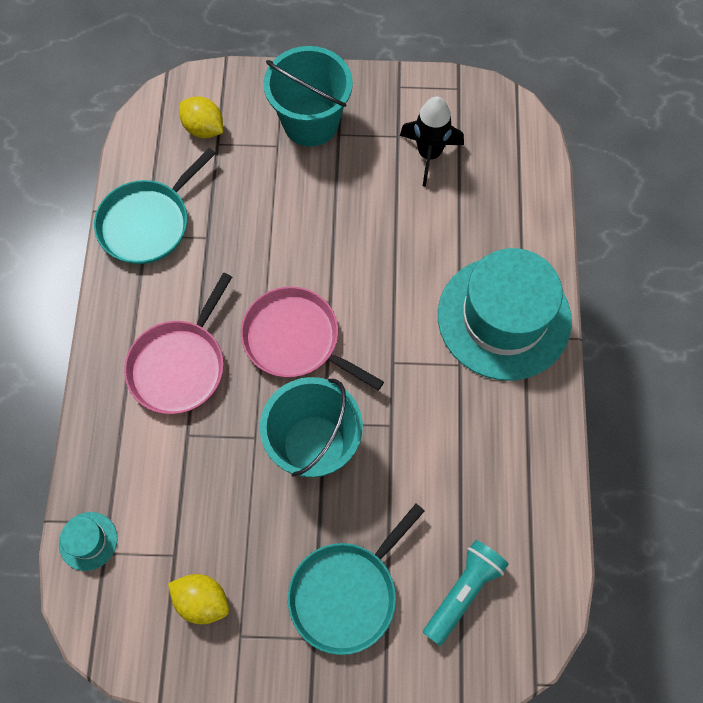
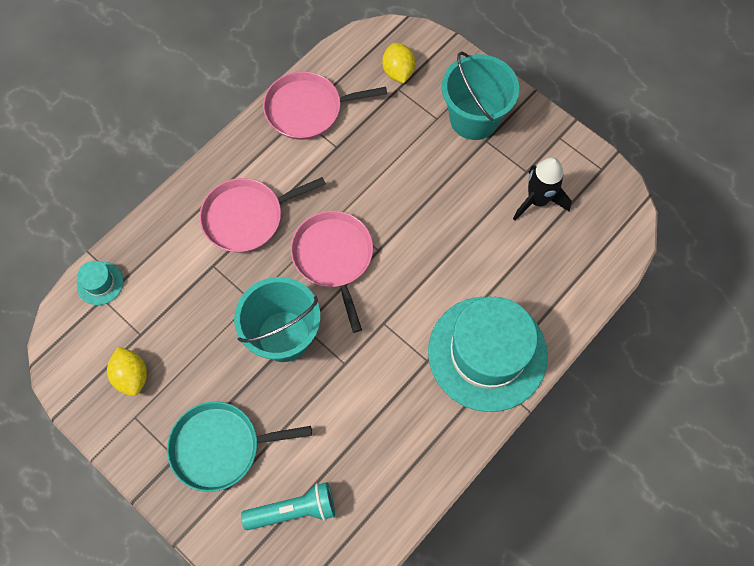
camera: 40 degrees right, 0 degrees up
(148, 223) = (308, 109): turquoise pan -> pink pan

